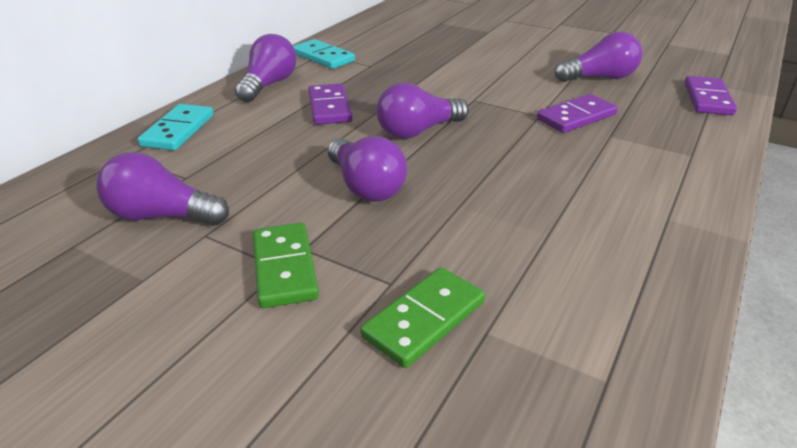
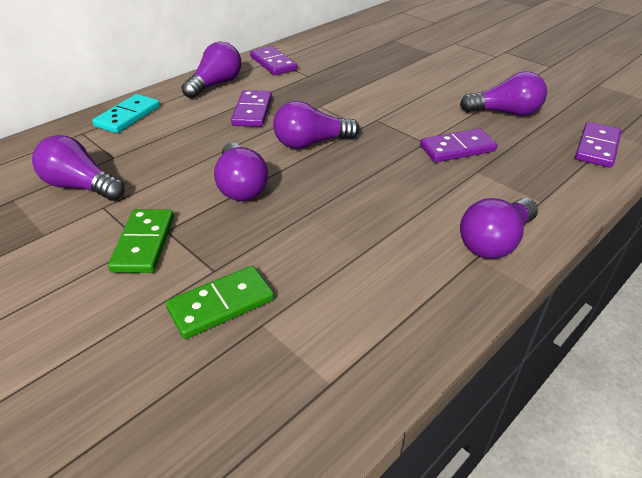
camera: 15 degrees right, 5 degrees up
(323, 57) = (273, 63): turquoise domino -> purple domino
(676, 200) = (495, 242): none -> purple light bulb

